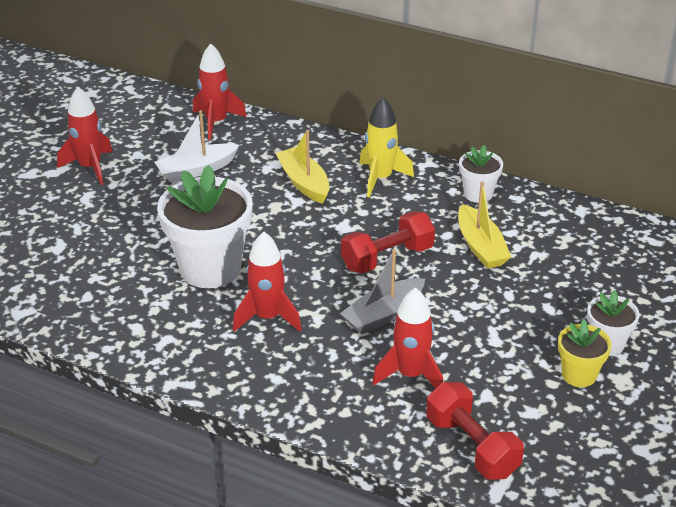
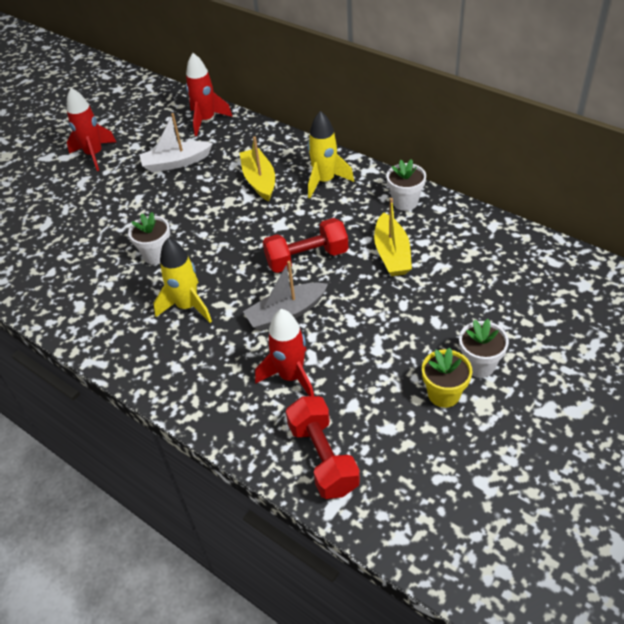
camera: 15 degrees right, 10 degrees up
(210, 268) = (156, 255): white flower pot -> white flower pot, size x0.51
(268, 317) = (187, 306): red rocket -> yellow rocket

